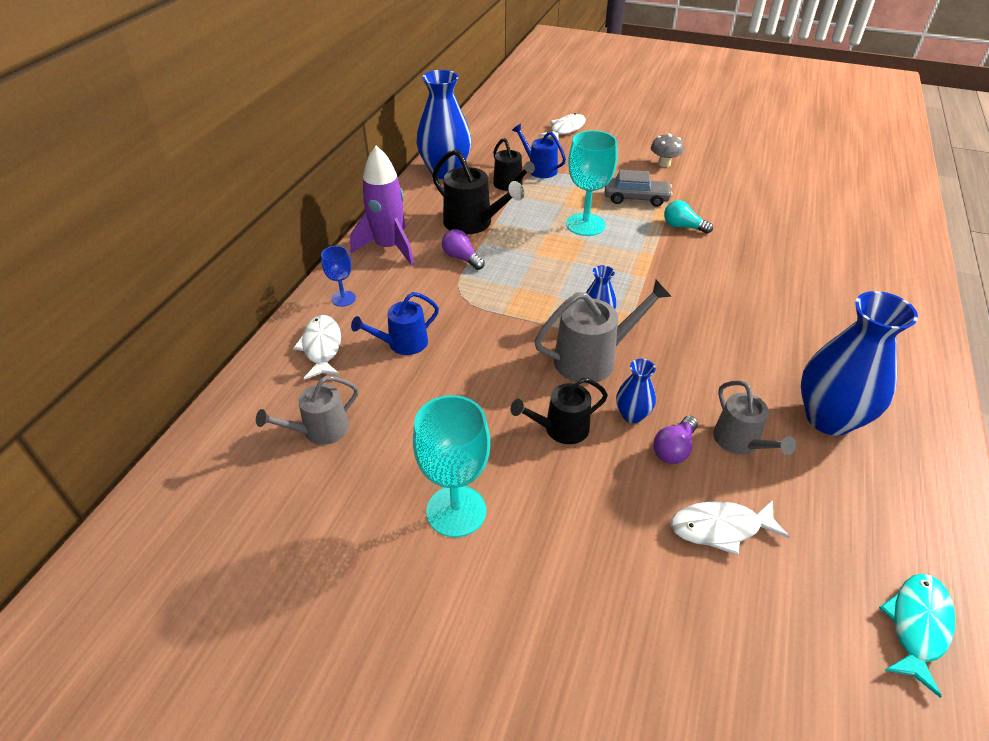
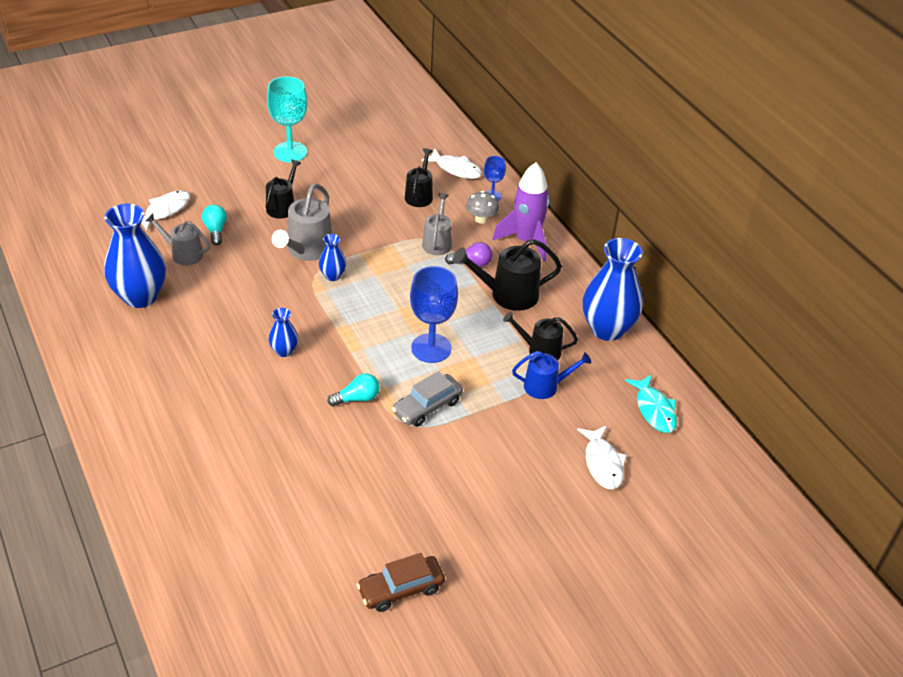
camera: 130 degrees right, 0 degrees up
(320, 430) = (393, 142): grey watering can -> grey watering can (437, 242)
(403, 343) = (419, 195): blue watering can -> black watering can
(585, 225) = (431, 348): turquoise goblet -> blue goblet
(632, 415) = (253, 234): blue vase -> blue vase (284, 351)
(664, 163) = (455, 477): grey mushroom -> grey mushroom (481, 219)
(674, 449) = (215, 230): purple light bulb -> turquoise light bulb
(755, 144) = (401, 589): none -> brown car
(917, 626) = (53, 223): turquoise fish -> turquoise fish (654, 410)

